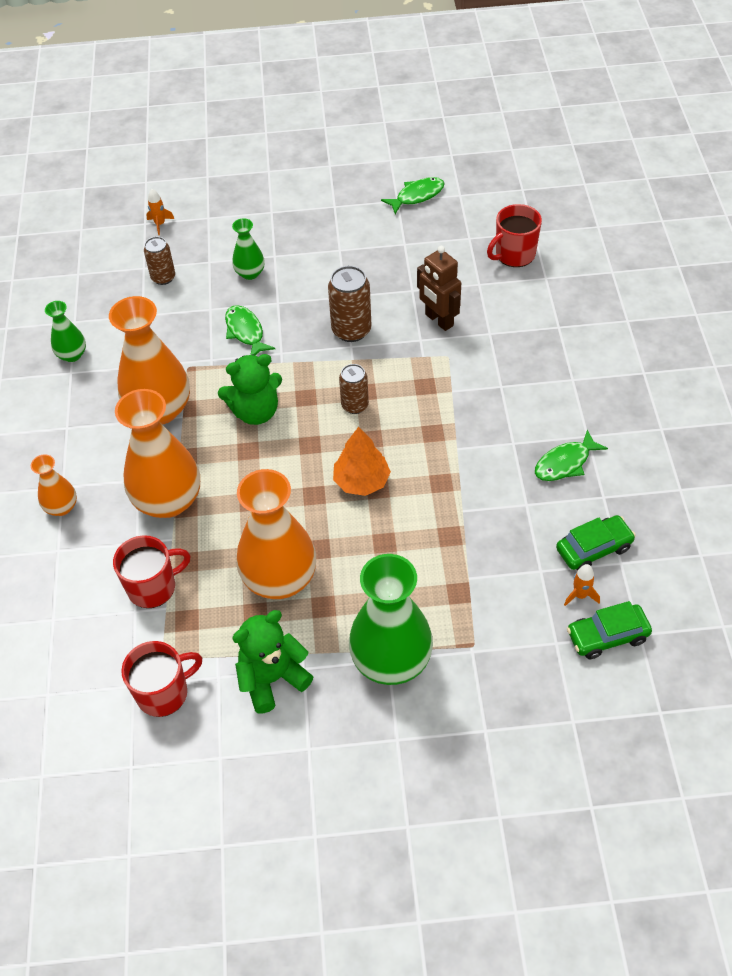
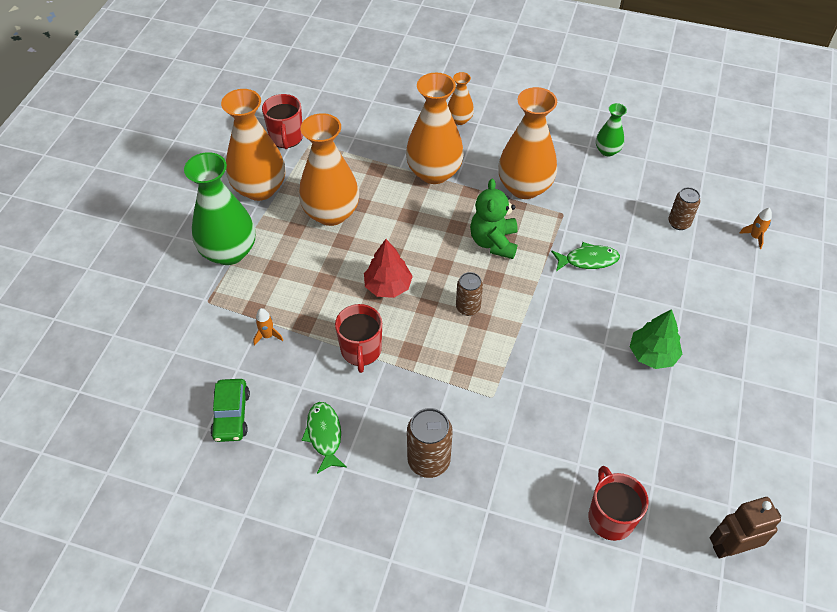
camera: 110 degrees right, 0 degrees up
(153, 587) = (366, 149): red mug -> red mug (361, 350)
(250, 273) = (663, 283): green vase -> none
(272, 679) = (260, 188): green teddy bear -> orange vase
(338, 263) = (652, 354): none -> green tree
(351, 330) = (558, 334): brown can -> brown can (429, 461)
(361, 481) = (388, 286): orange tree -> red tree
(417, 196) = (739, 461): green fish -> none
(439, 320) = (541, 407): brown robot -> brown robot (731, 547)
(580, 595) = (199, 385): orange rocket -> orange rocket (267, 336)
(607, 636) = (155, 387): green car -> none

